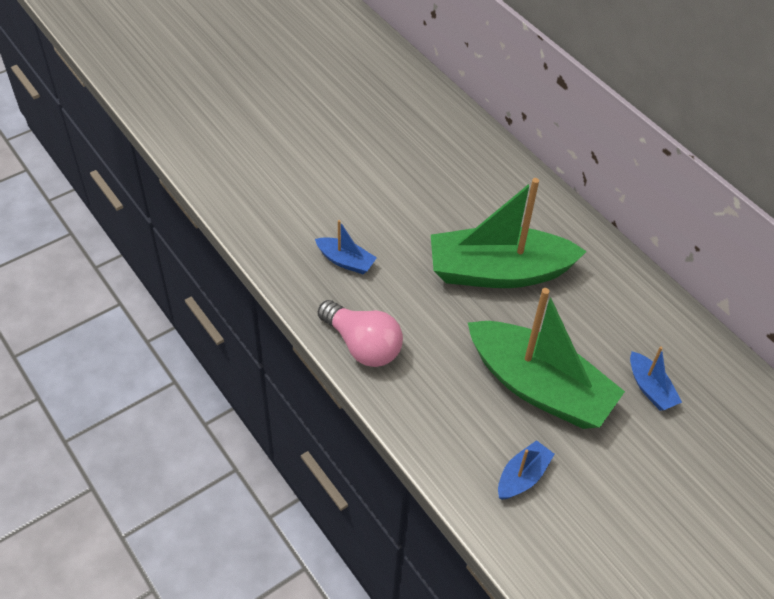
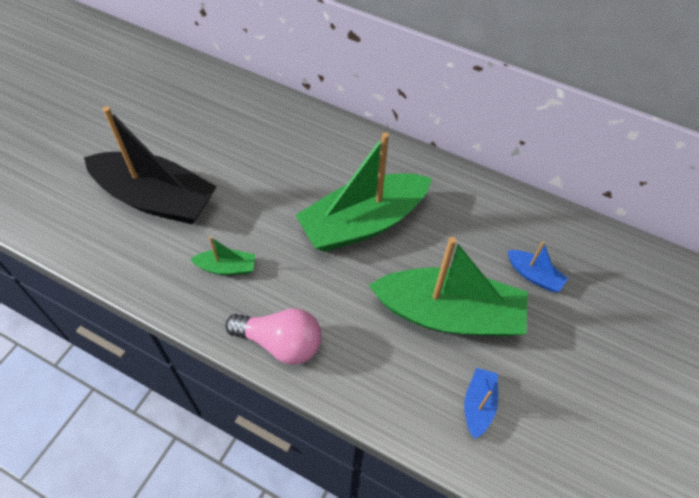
camera: 25 degrees left, 5 degrees up
(310, 176) = (156, 199): none -> black boat
(345, 261) = (227, 267): blue boat -> green boat

